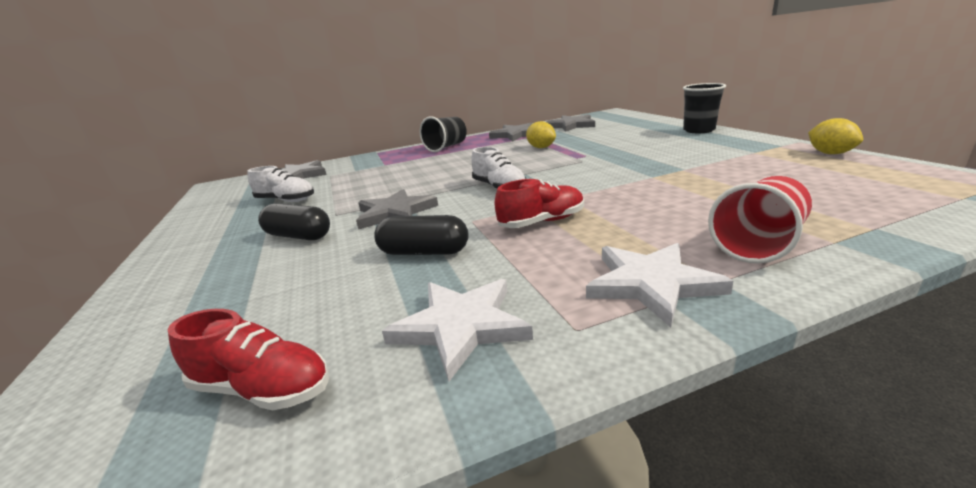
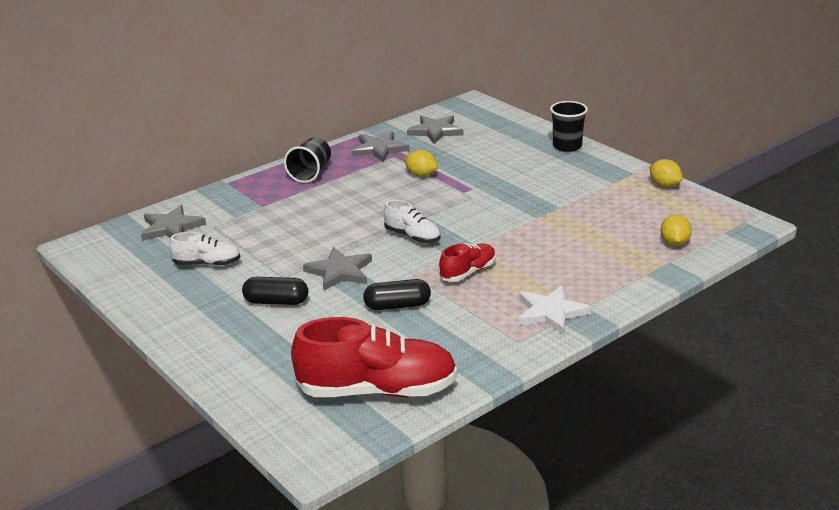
camera: 20 degrees left, 5 degrees up
(263, 389) = (377, 390): red shoe -> red shoe, size x1.94
(461, 326) = (458, 348): white star -> none
(758, 244) = (606, 280): red cup -> none
(874, 206) = (674, 243): none -> yellow lemon

